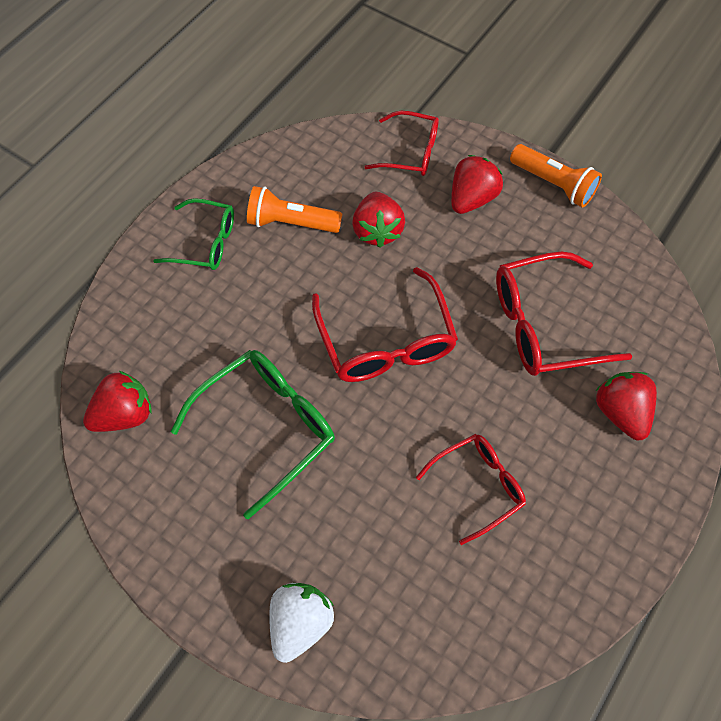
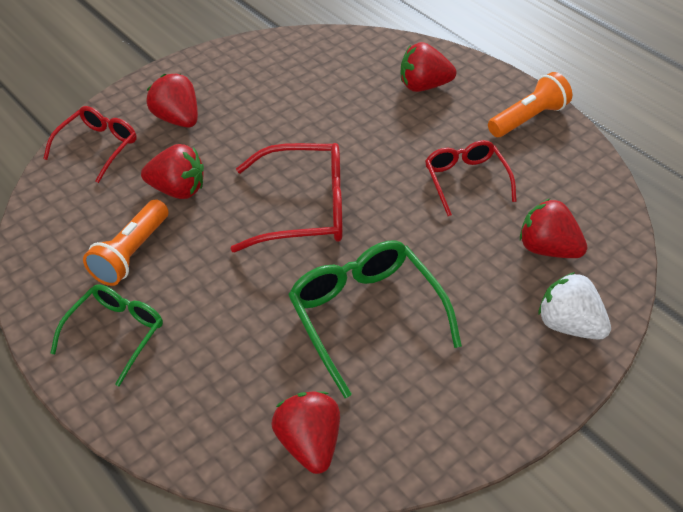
camera: 75 degrees left, 15 degrees down
(401, 589) = (547, 249): none -> red strawberry
(544, 325) = (329, 107): red glasses -> none
(553, 184) = (191, 67): orange flashlight -> orange flashlight (528, 118)

